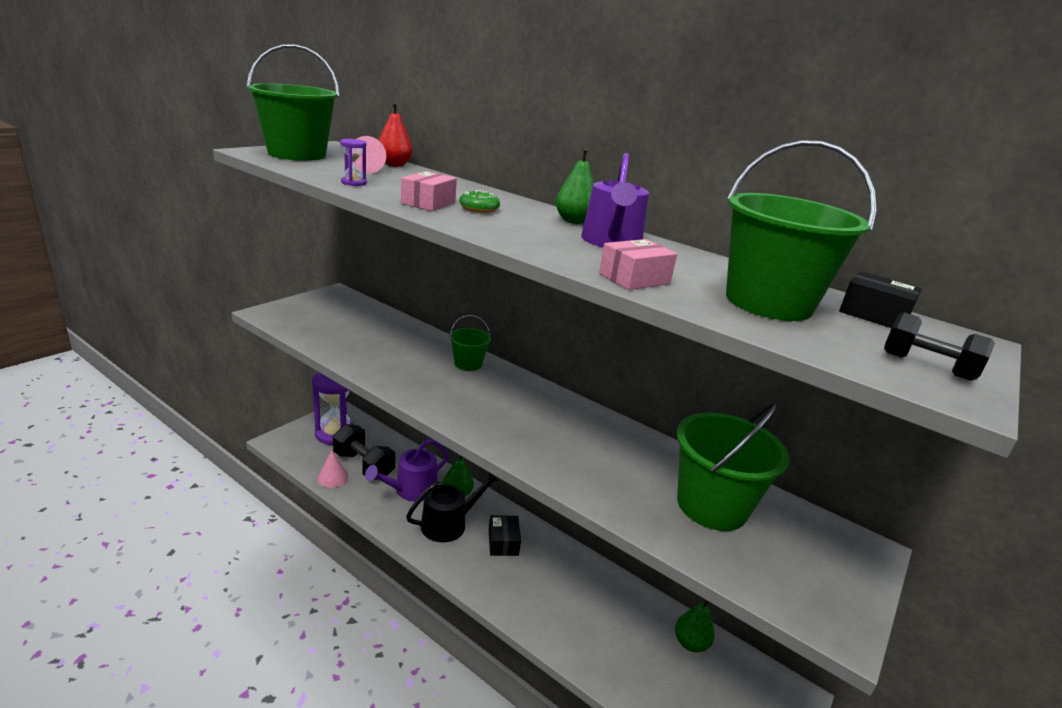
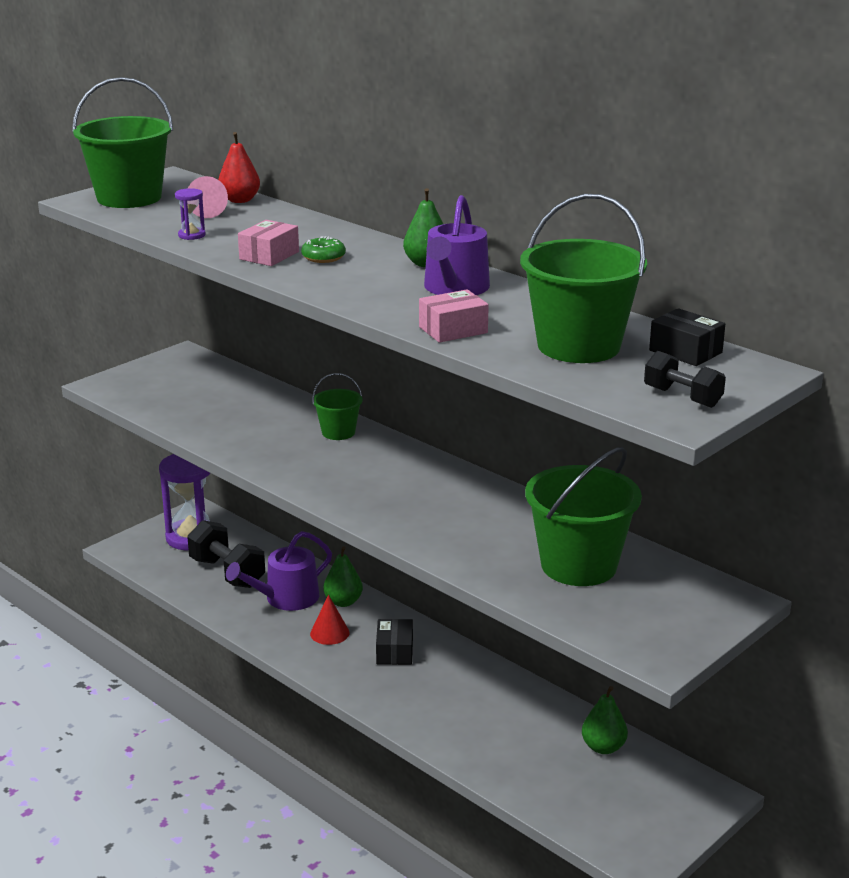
camera: 10 degrees right, 0 degrees up
(332, 477) = (189, 586): pink cone -> none
(449, 524) = (329, 633): black watering can -> red cone

